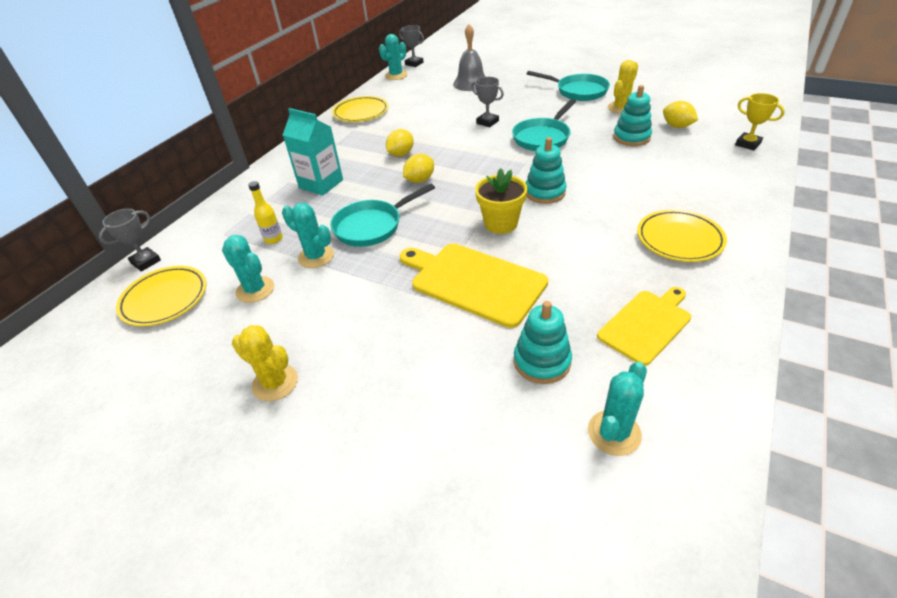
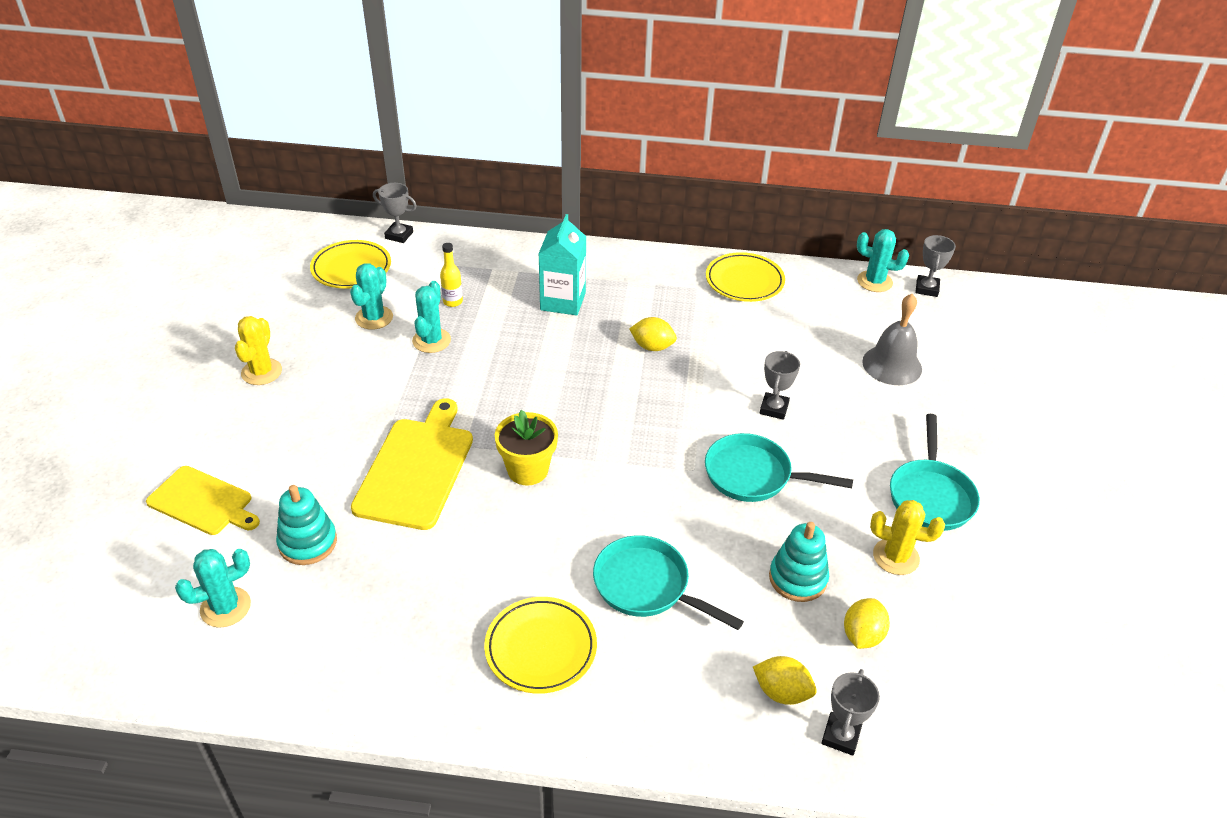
camera: 65 degrees right, 0 degrees up
(372, 226) = (493, 365): turquoise pan -> turquoise pan (647, 586)
(420, 180) = (598, 379): yellow lemon -> yellow lemon (781, 692)
(545, 192) = (608, 500): turquoise stacking toy -> none
(614, 433) = (225, 607): turquoise cactus -> turquoise cactus turned 45 degrees counterclockwise
(646, 324) = (373, 623): yellow cutting board -> yellow cutting board (203, 502)
(748, 144) = (841, 736): yellow trophy -> grey trophy

